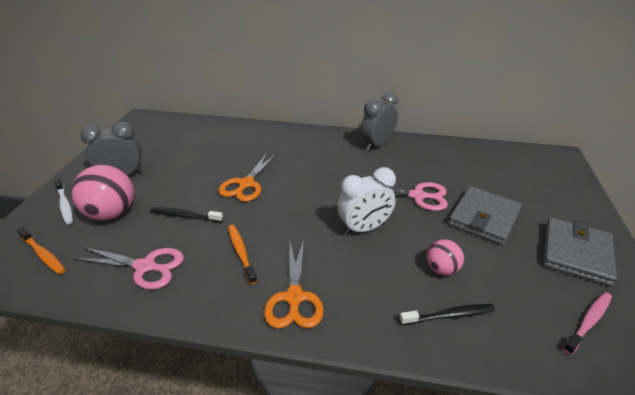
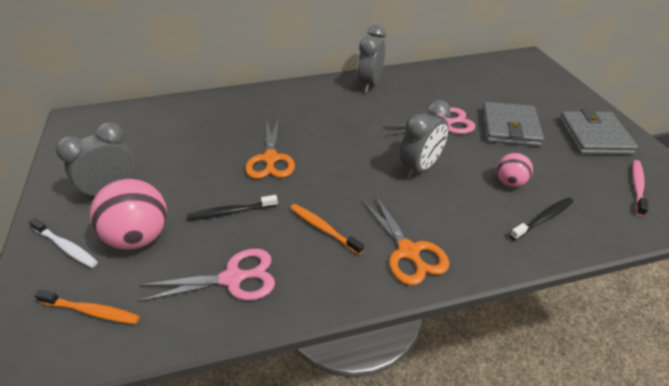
camera: 25 degrees left, 5 degrees up
(364, 228) = (420, 167): white clock -> grey clock

